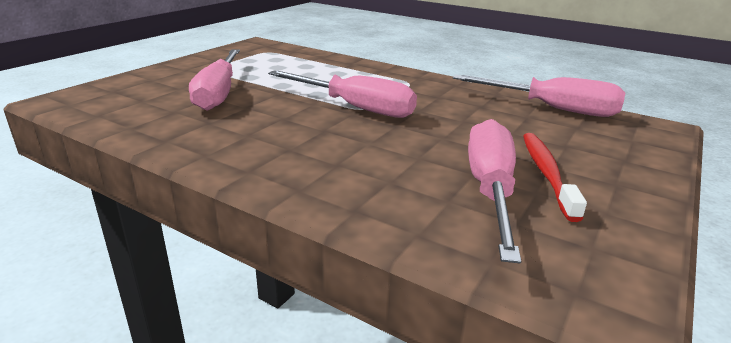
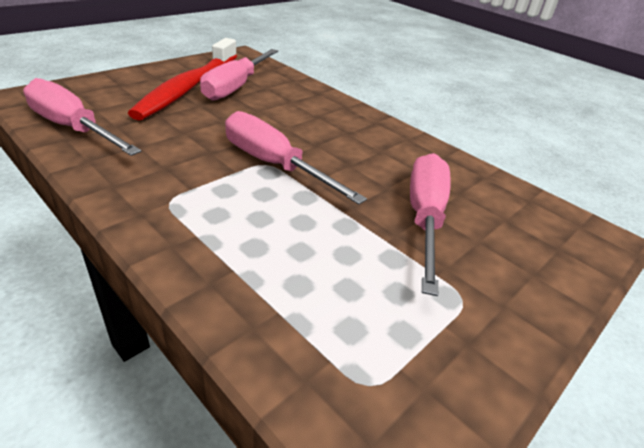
camera: 170 degrees left, 10 degrees up
(546, 173) = (188, 87): red toothbrush -> red toothbrush, size x1.71

